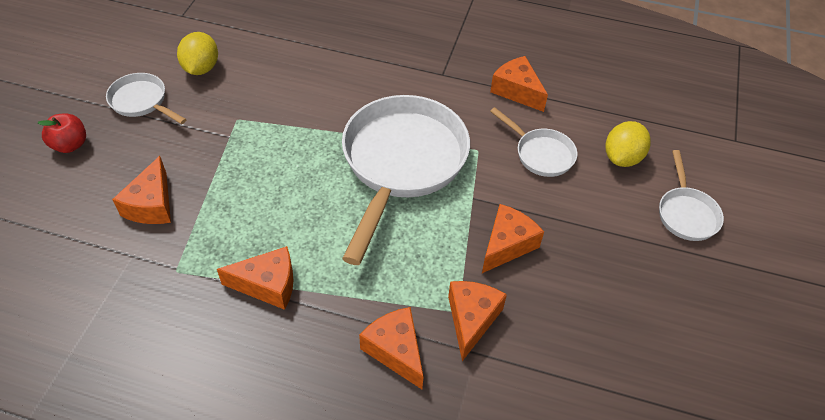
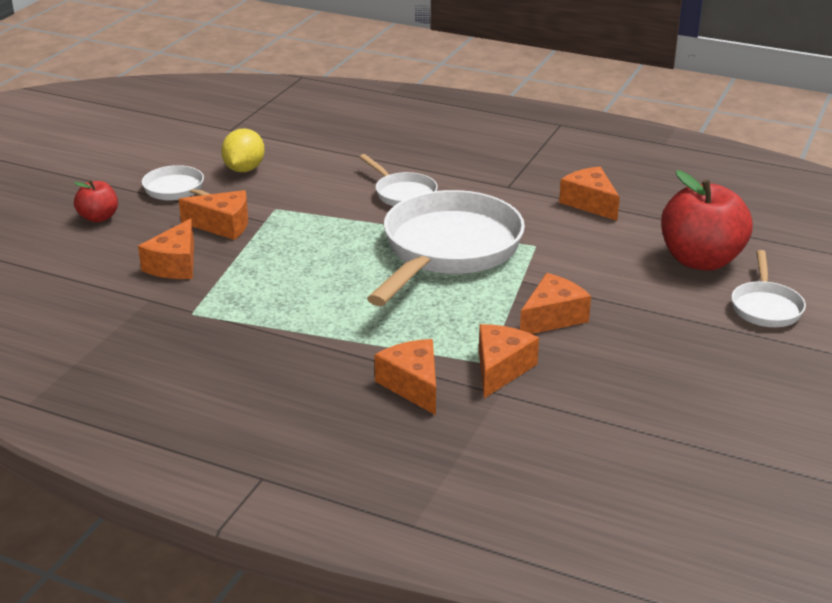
camera: 10 degrees right, 20 degrees down
(268, 285) = (286, 329): orange cheese -> orange cheese (223, 225)
(541, 154) = (606, 252): white pan -> white pan (402, 193)
(622, 158) = (700, 260): yellow lemon -> red apple

